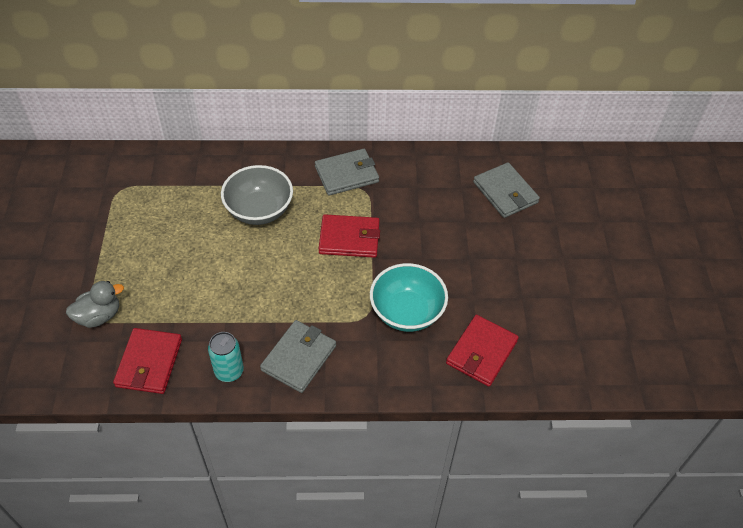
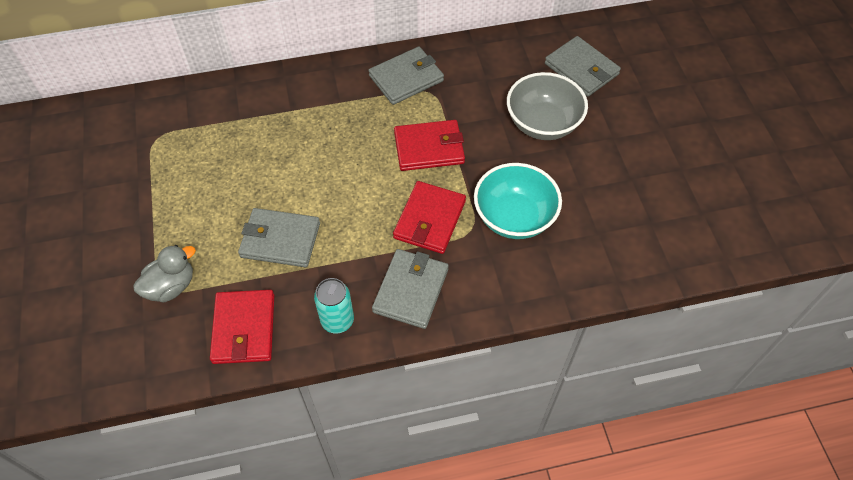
camera: 10 degrees left, 5 degrees up
(200, 294) = (280, 240): none -> grey wallet
(259, 210) = (321, 134): grey bowl -> grey bowl (543, 124)
(481, 352) = (606, 246): red wallet -> red wallet (429, 219)

